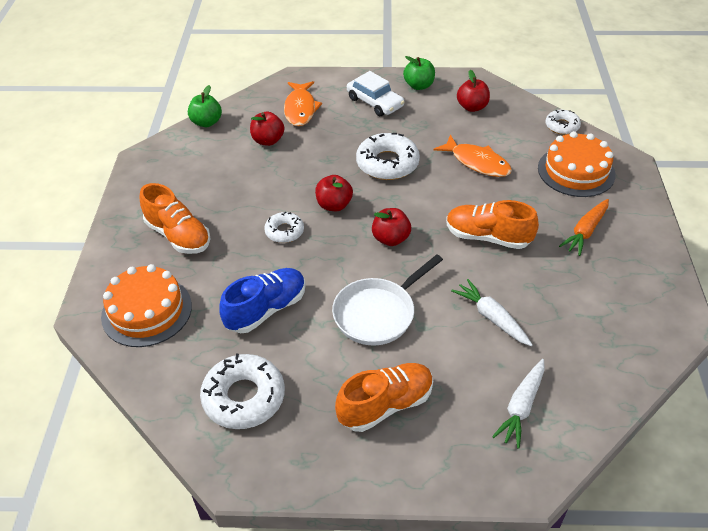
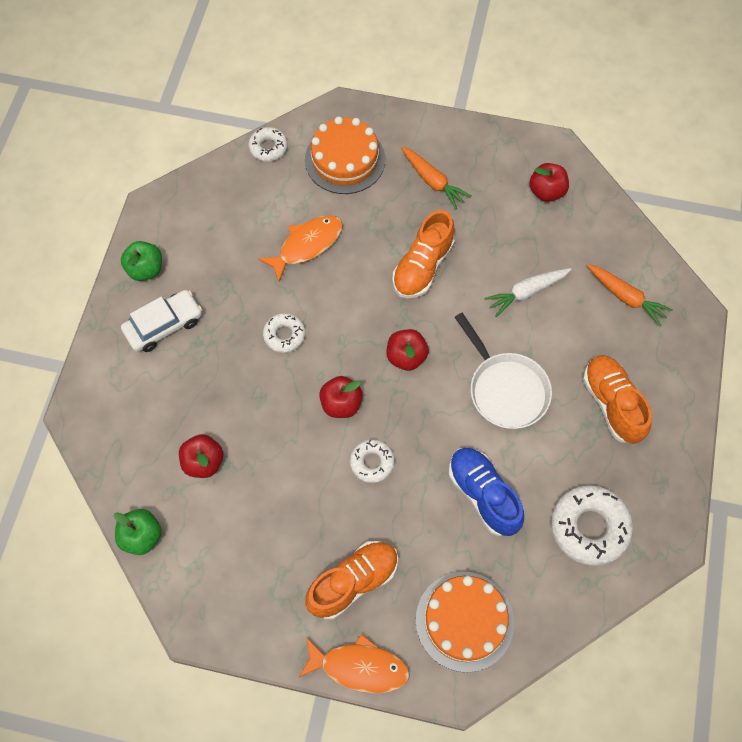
camera: 80 degrees left, 20 degrees up
(300, 109) = (149, 414): orange fish -> orange fish (359, 667)
(387, 163) = (284, 335): white donut -> white donut, size x0.57
(472, 107) = (207, 224): red apple -> red apple (546, 191)
(521, 407) = (626, 297): white carrot -> orange carrot

